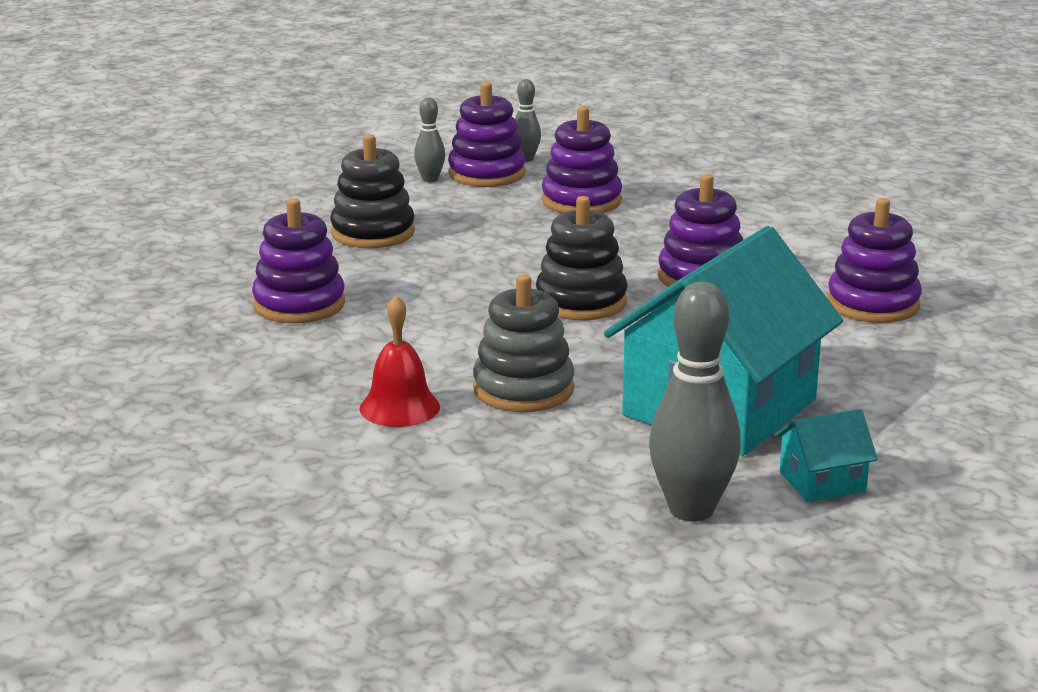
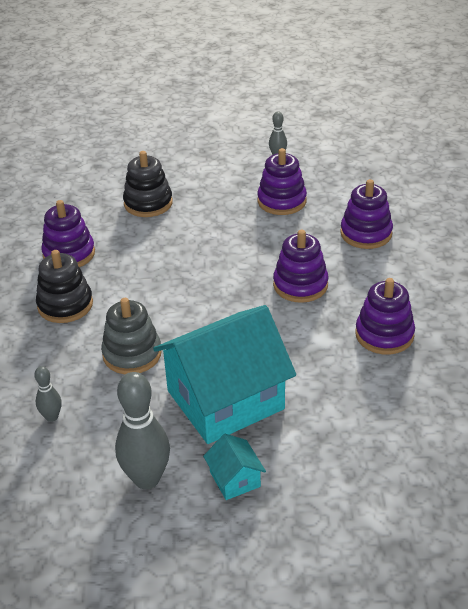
camera: 25 degrees right, 15 degrees up
(399, 407) = (59, 350): red bell -> none
(430, 179) = (211, 164): grey bowling pin -> grey bowling pin (52, 417)
(486, 174) = (246, 165): purple stacking toy -> purple stacking toy (366, 233)
(581, 302) = (216, 289): black stacking toy -> black stacking toy (65, 305)
(822, 482) = (235, 479): turquoise house -> turquoise house turned 60 degrees clockwise

